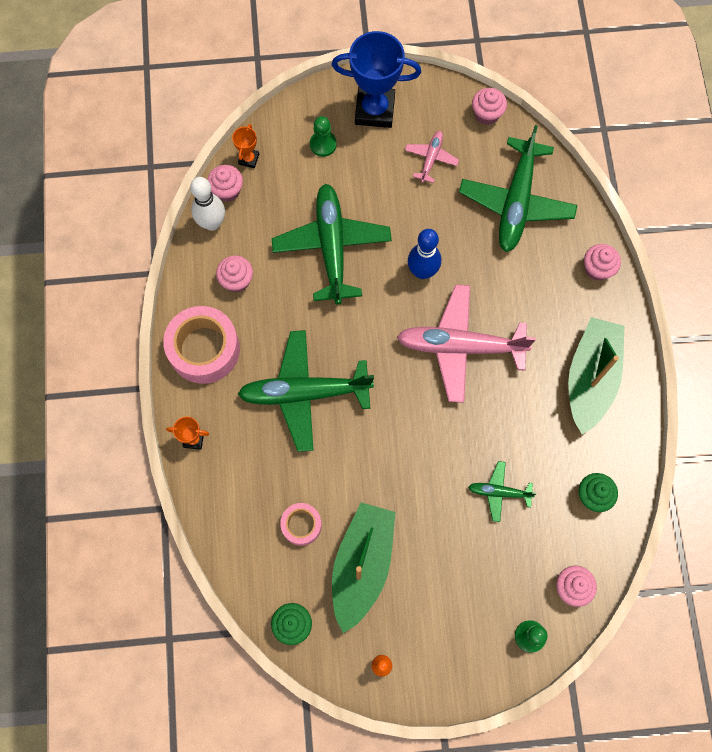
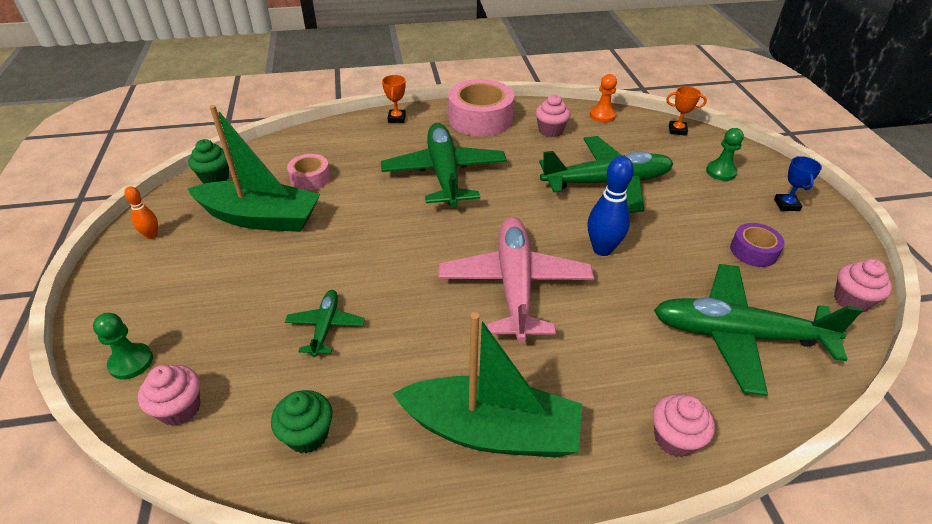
camera: 85 degrees right, 30 degrees down
(212, 223) = (602, 115): white bowling pin -> orange pawn
(227, 191) = (638, 121): pink cupcake -> none
(375, 110) = (786, 205): blue trophy -> blue trophy, size x0.45
(431, 158) = (753, 251): pink plane -> purple tape

